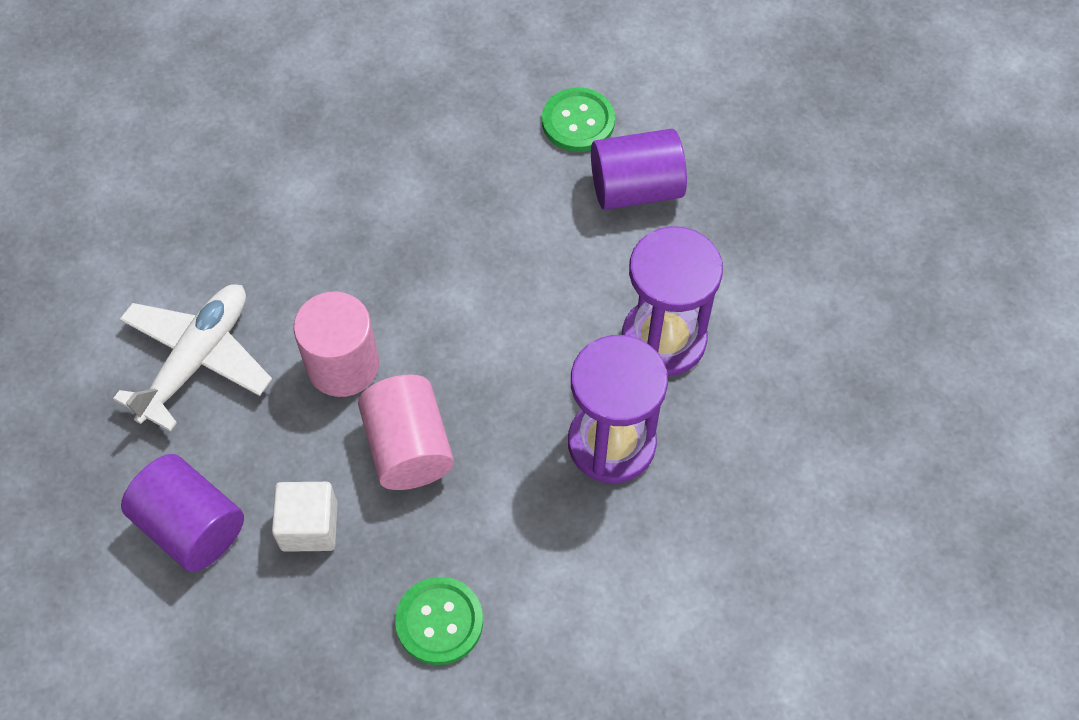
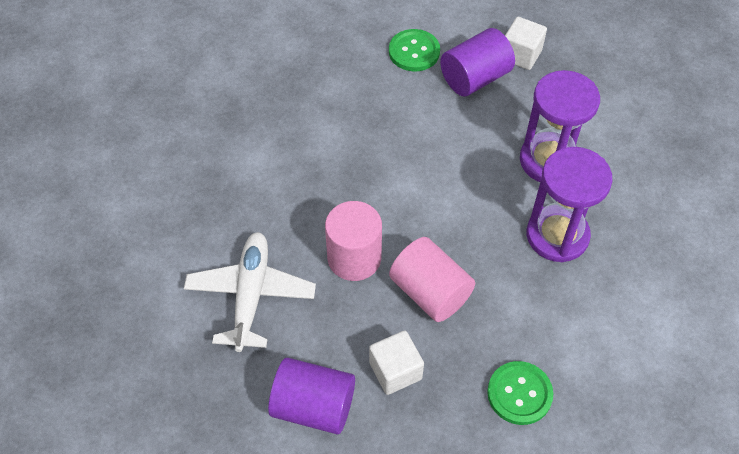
camera: 25 degrees left, 5 degrees down
(717, 179) = (521, 55): none -> white cube

